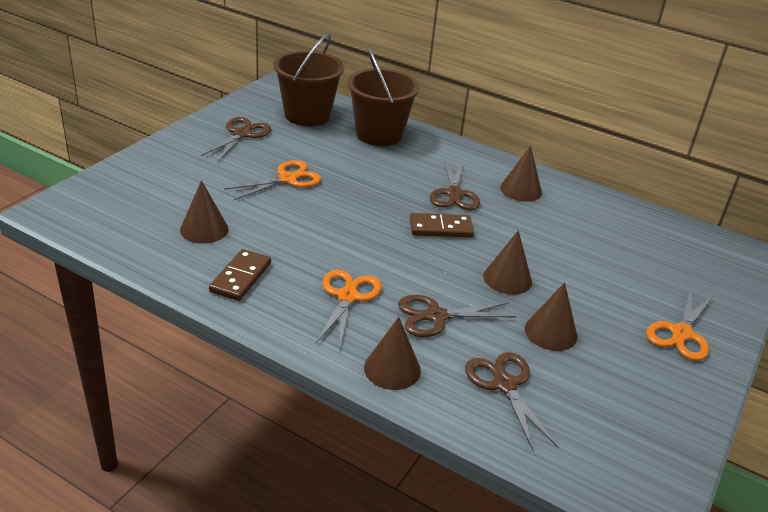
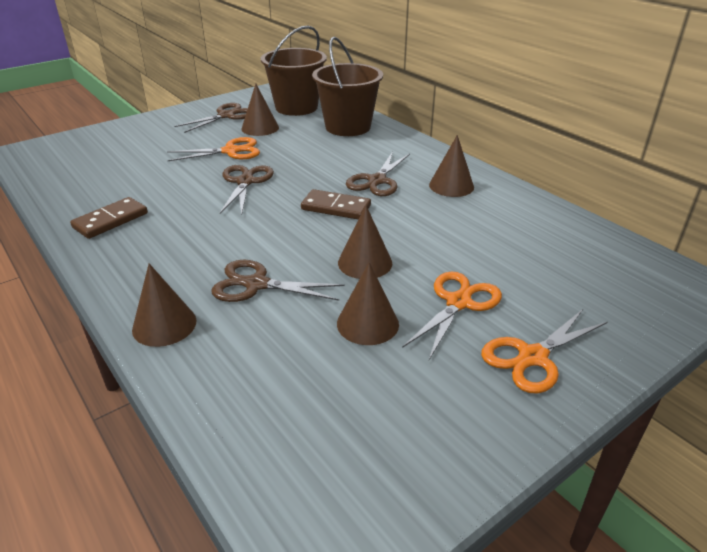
camera: 25 degrees right, 0 degrees up
(204, 229) = (121, 179): brown cone -> brown cone (260, 128)
(347, 297) = (187, 252): orange scissors -> orange scissors (458, 302)
(504, 385) = (266, 367): brown scissors -> brown scissors (245, 182)

